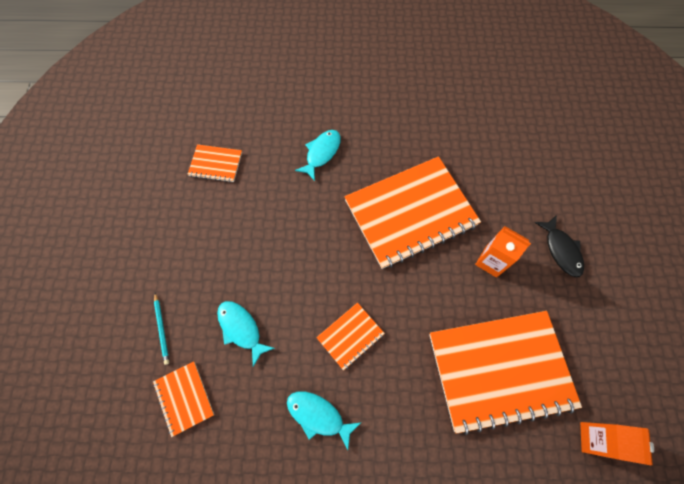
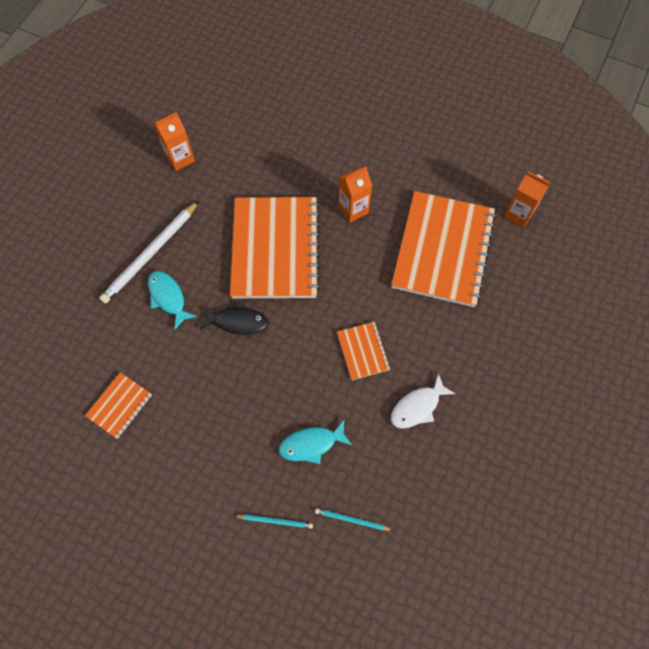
camera: 65 degrees left, 0 degrees up
(184, 398) = (351, 520): orange notebook -> turquoise pencil
(318, 415) = (417, 407): turquoise fish -> white fish
(352, 122) = (151, 254): none -> white pencil
(451, 101) = (180, 158): none -> orange carton
(561, 250) = (370, 153): black fish -> black fish (238, 321)

